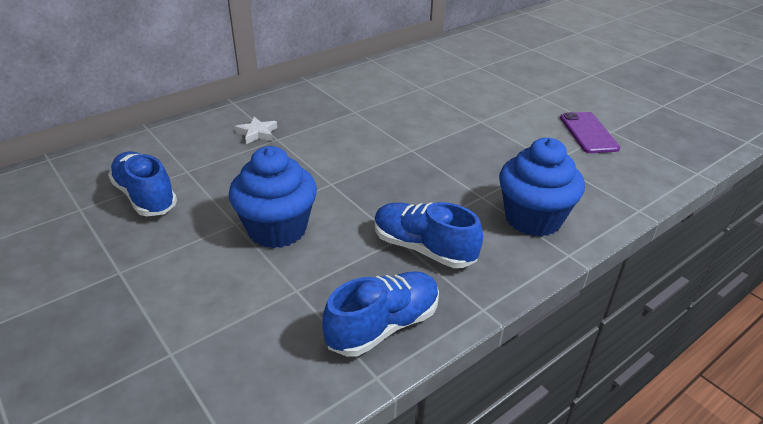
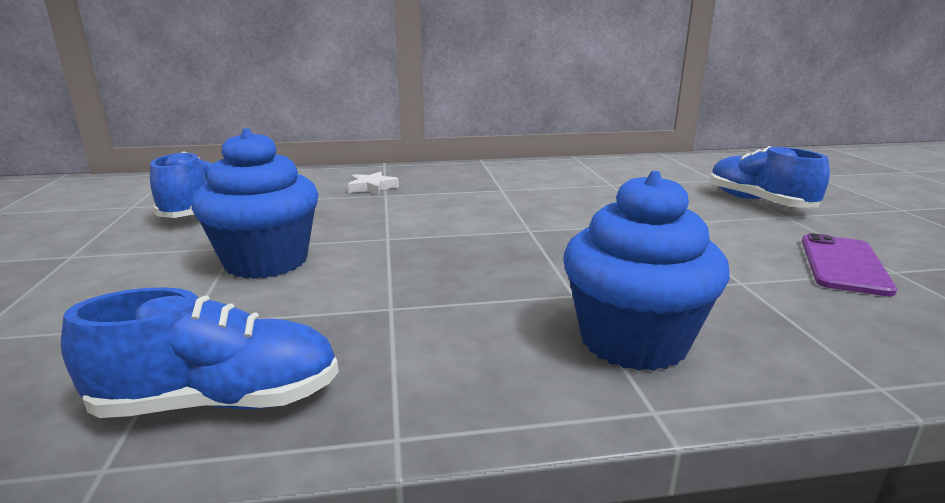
camera: 30 degrees right, 15 degrees down
(423, 248) = (410, 327): blue shoe -> blue shoe (758, 202)

